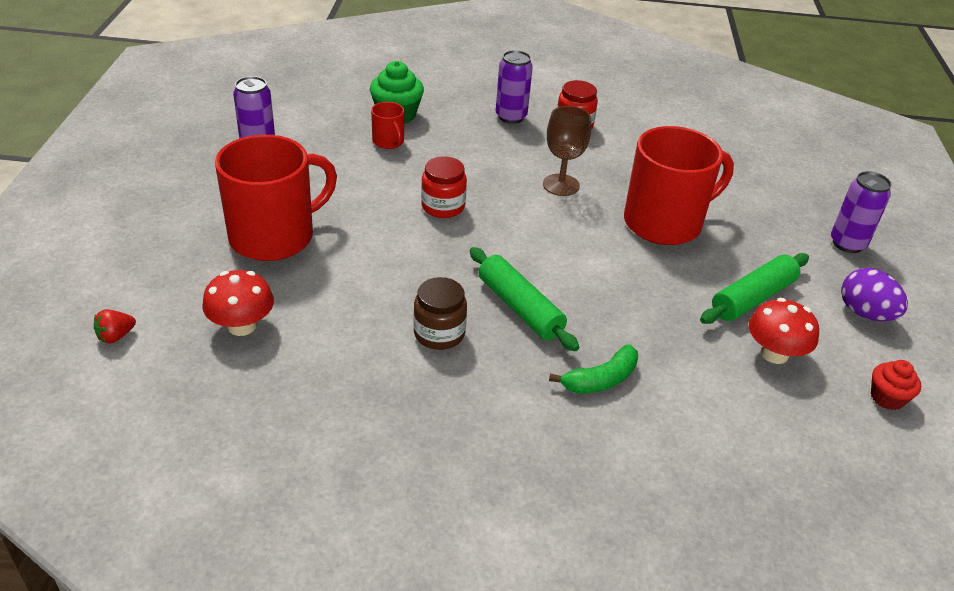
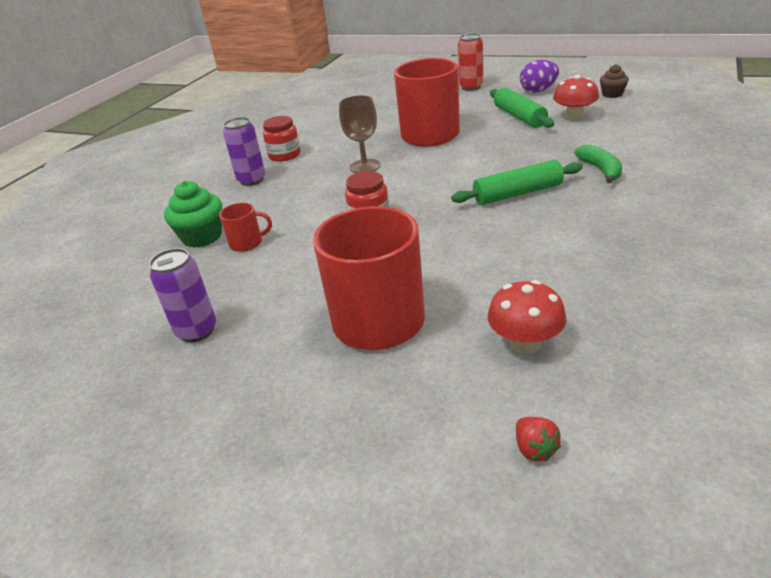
camera: 65 degrees left, 5 degrees down
(439, 333) = (546, 230): brown jar -> none
(847, 244) = (471, 87): purple can -> red can
(887, 398) = (612, 94): red cupcake -> brown cupcake

